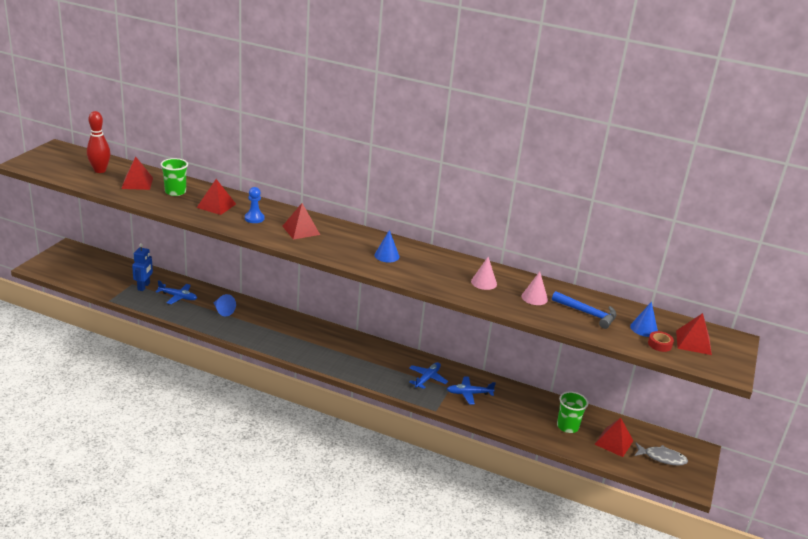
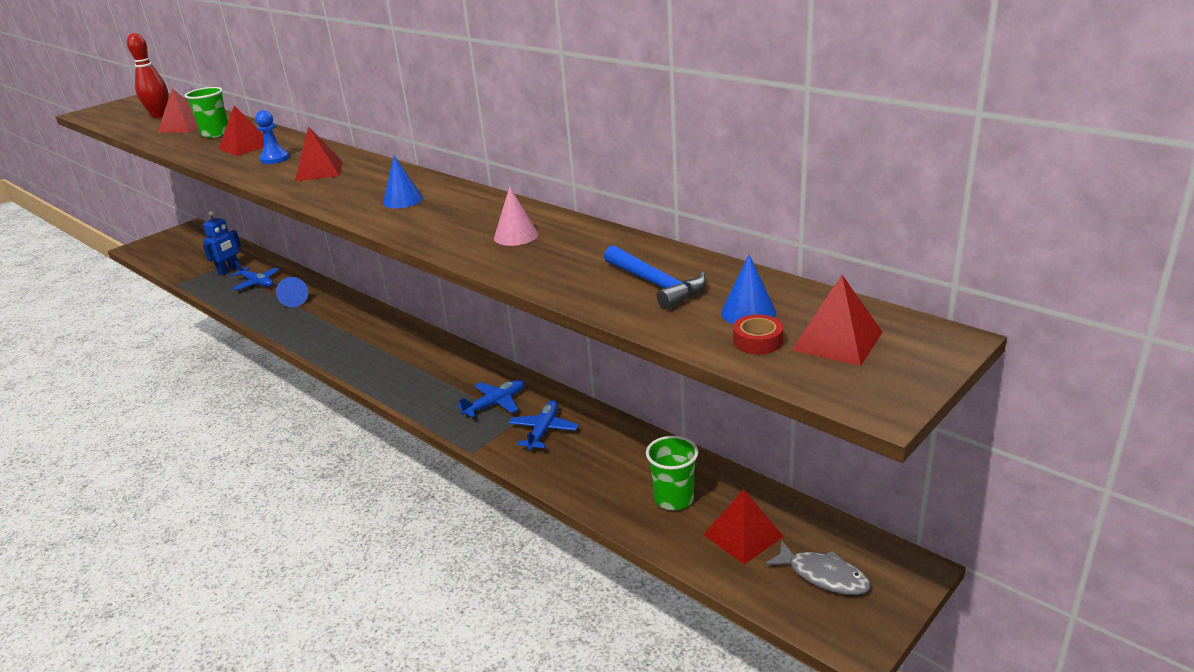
camera: 25 degrees right, 0 degrees up
(469, 393) = (543, 431): blue plane -> blue plane turned 90 degrees clockwise
(534, 297) = (581, 258): pink cone -> none

